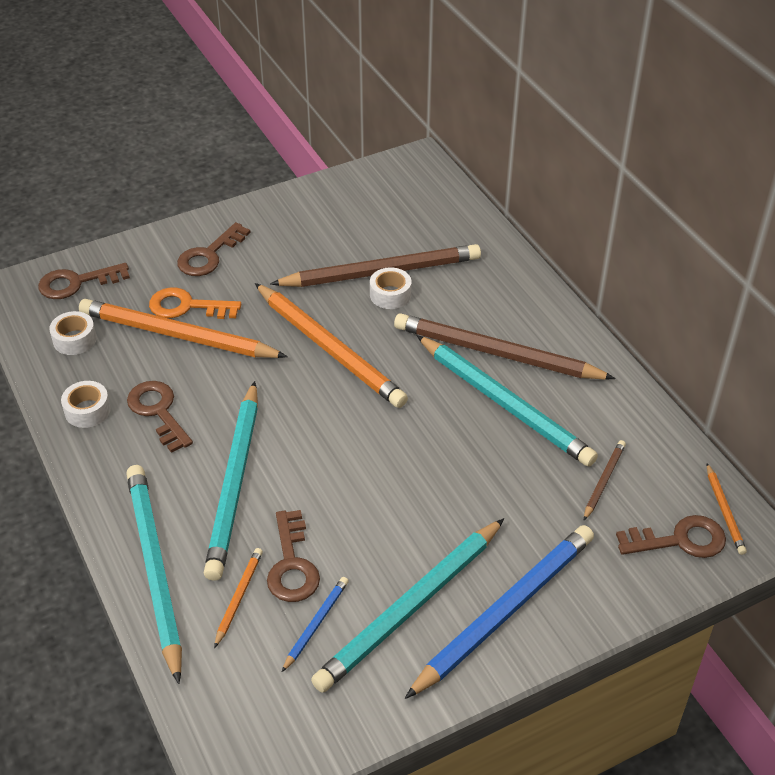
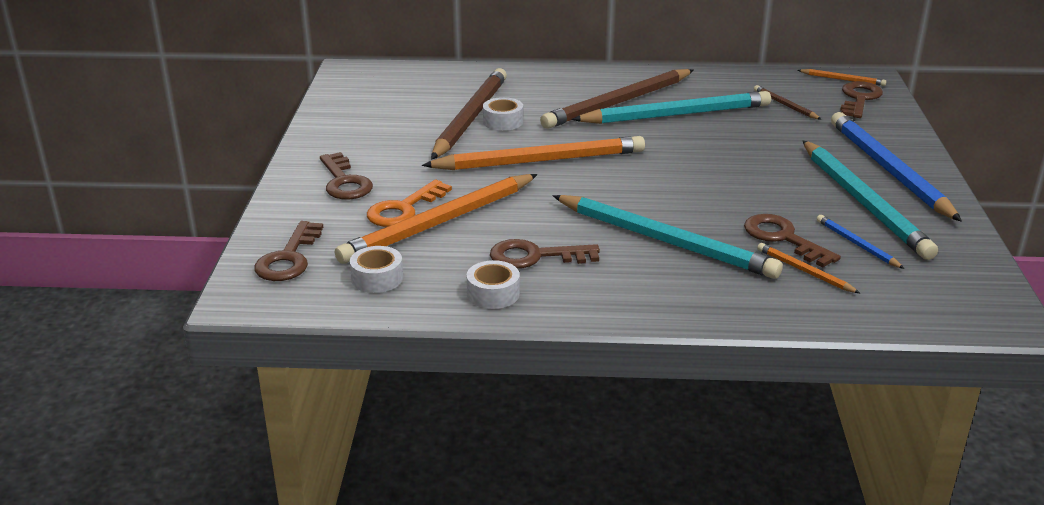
camera: 60 degrees left, 15 degrees down
(155, 569) = (742, 304): turquoise pencil -> none
(292, 564) = (783, 238): brown key -> brown key turned 150 degrees counterclockwise

